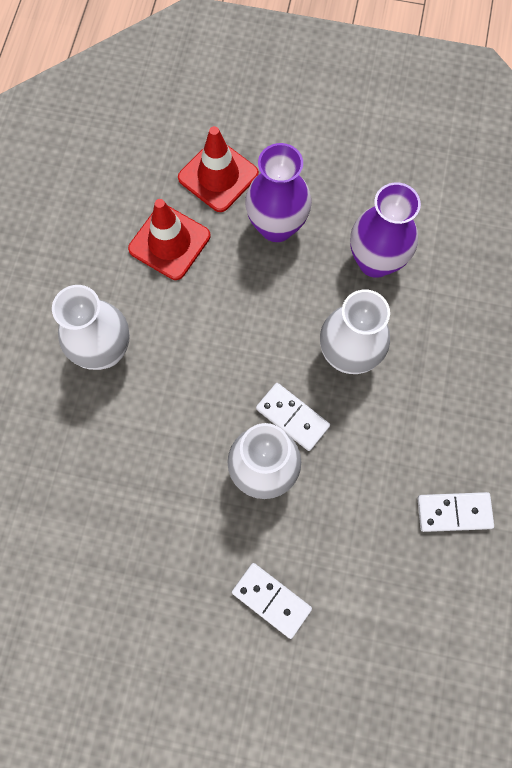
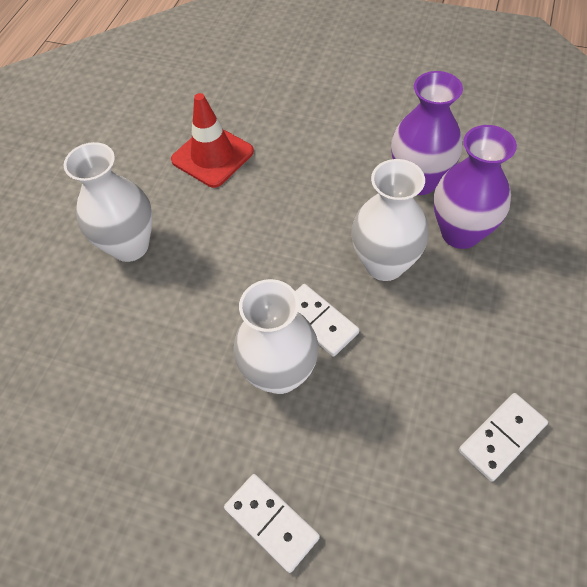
camera: 10 degrees right, 15 degrees down
(218, 176) = (268, 105): red traffic cone -> none
(276, 226) = (320, 147): purple vase -> purple vase (460, 233)
(454, 512) = (502, 437): white domino -> white domino turned 45 degrees counterclockwise

